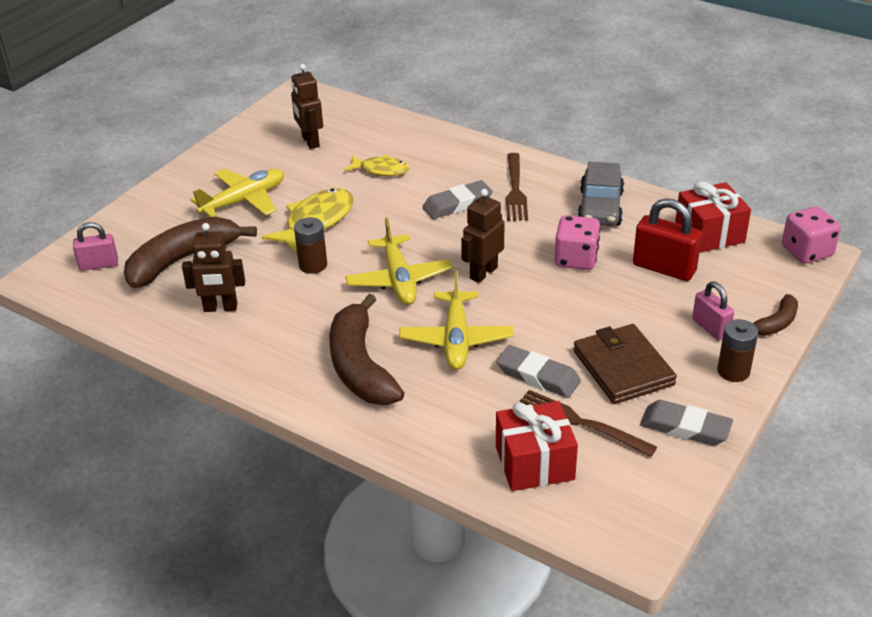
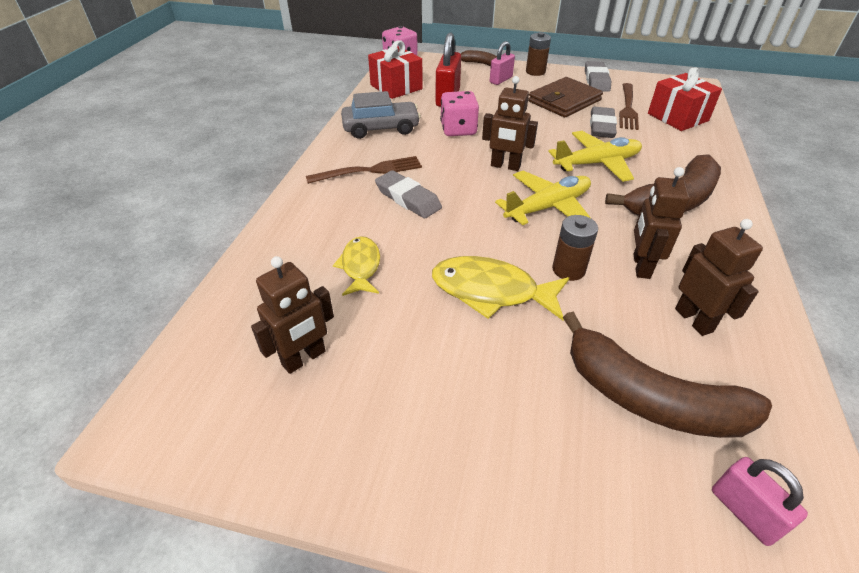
camera: 110 degrees left, 5 degrees up
(244, 200) = (483, 382): yellow plane -> none
(290, 305) = (641, 266): none -> brown robot

